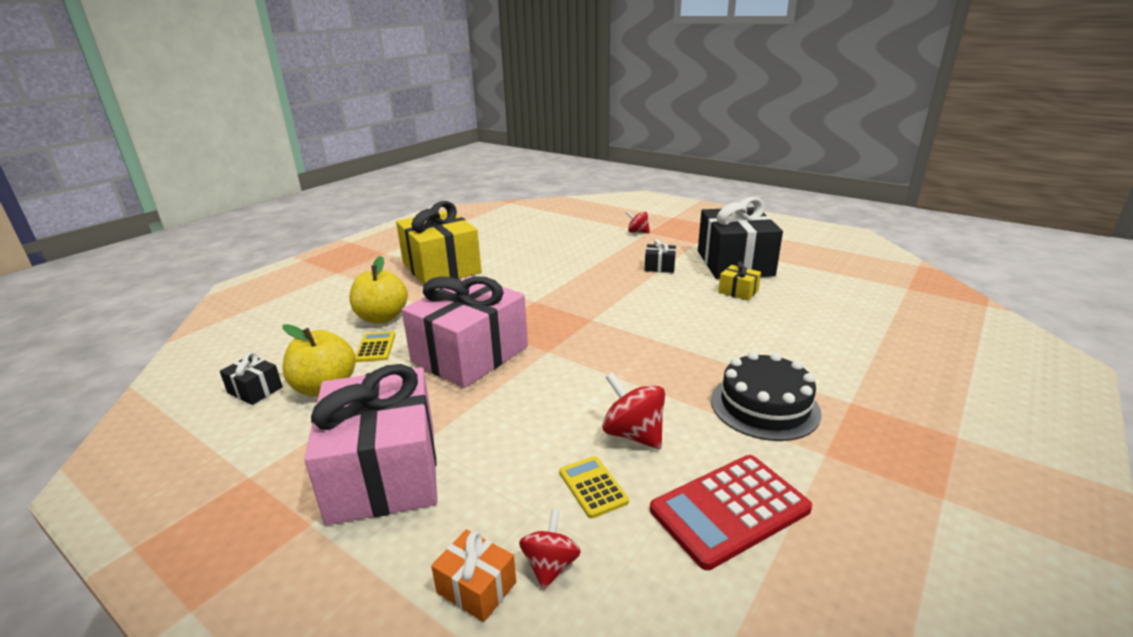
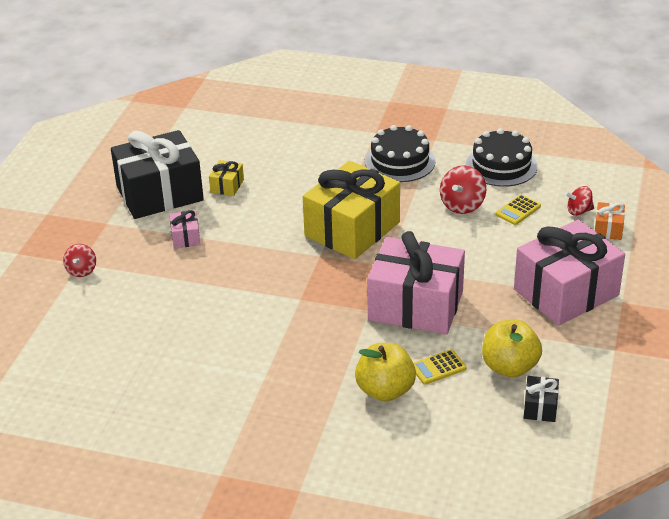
camera: 110 degrees left, 10 degrees up
(441, 268) = (248, 398): yellow gift -> yellow gift (352, 229)
(659, 267) = (185, 237): black gift -> pink gift
(729, 509) = (501, 165): red calculator -> black cake

